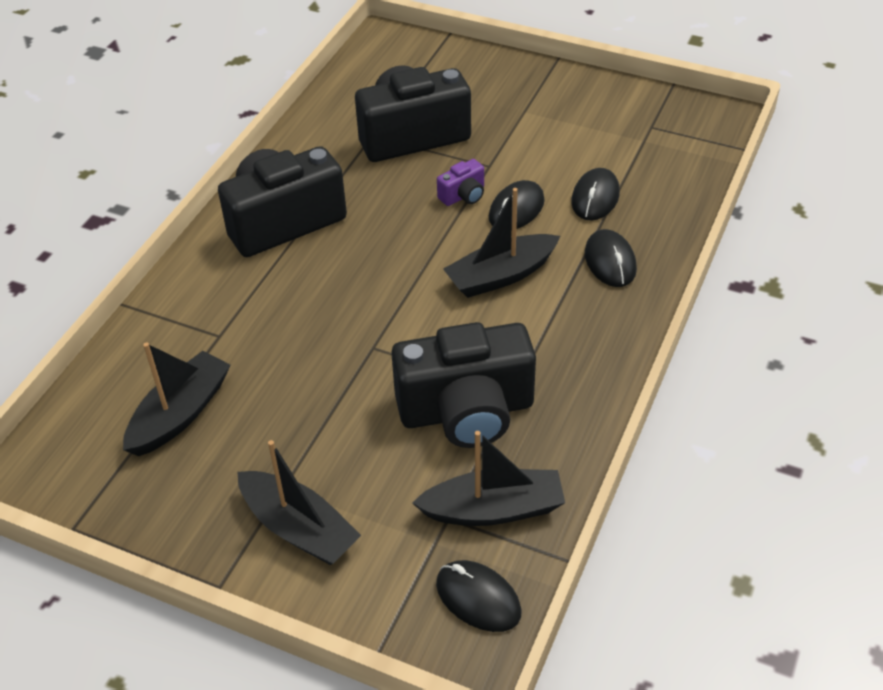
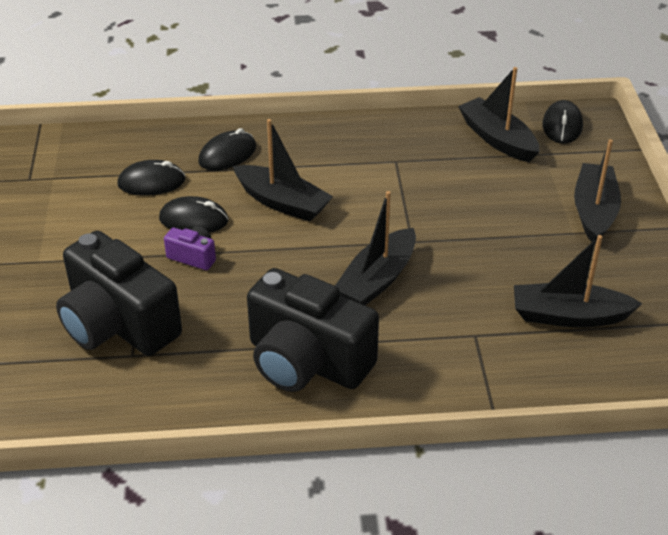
camera: 120 degrees left, 5 degrees down
(340, 300) = (377, 279): none -> black boat
(466, 411) = (431, 175): black camera -> none

